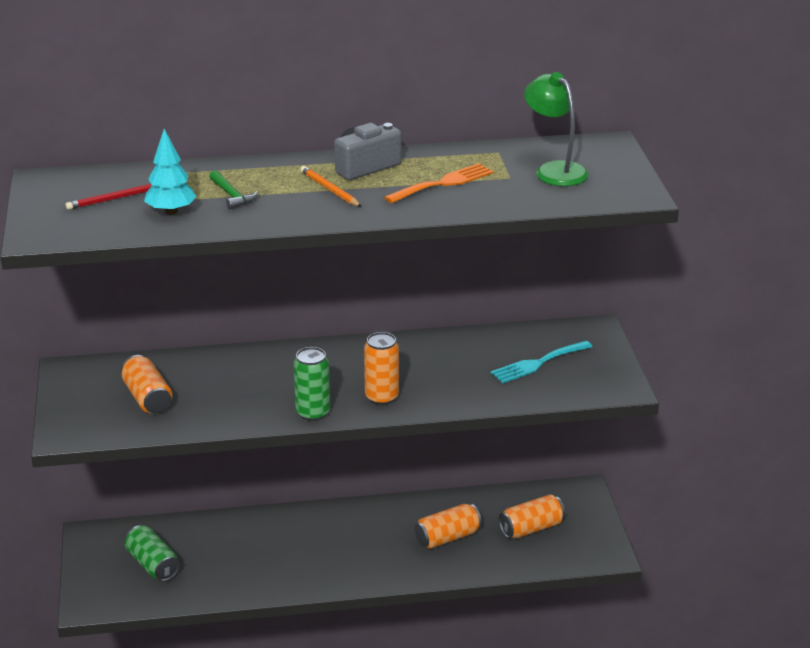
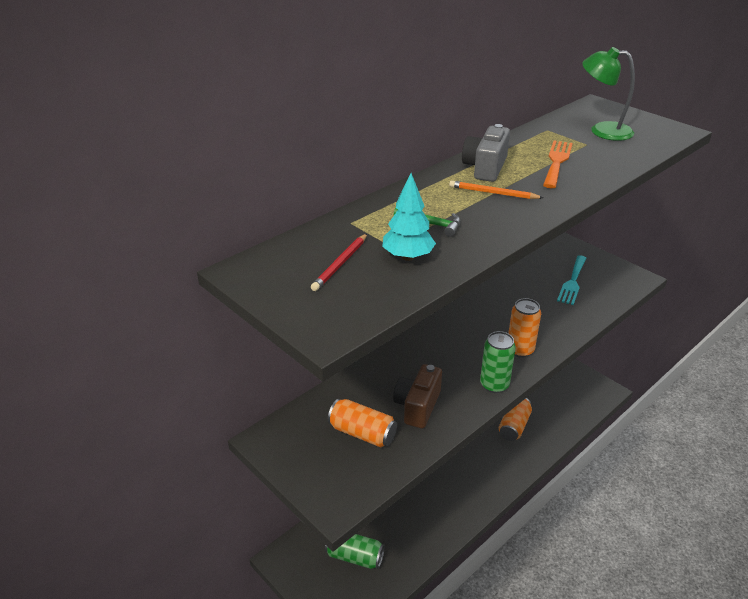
camera: 35 degrees left, 5 degrees up
(220, 399) = (417, 406): none -> brown camera
(531, 528) = (550, 394): orange can -> none

